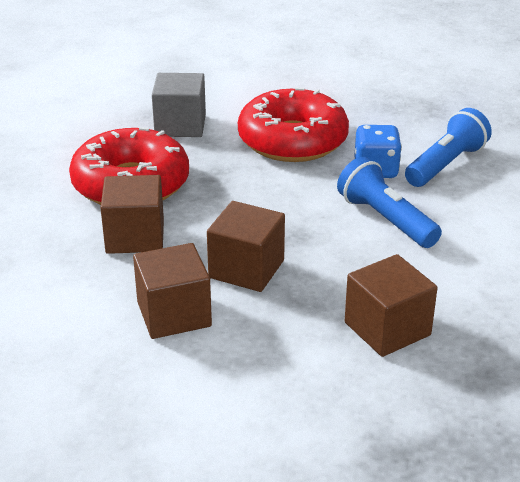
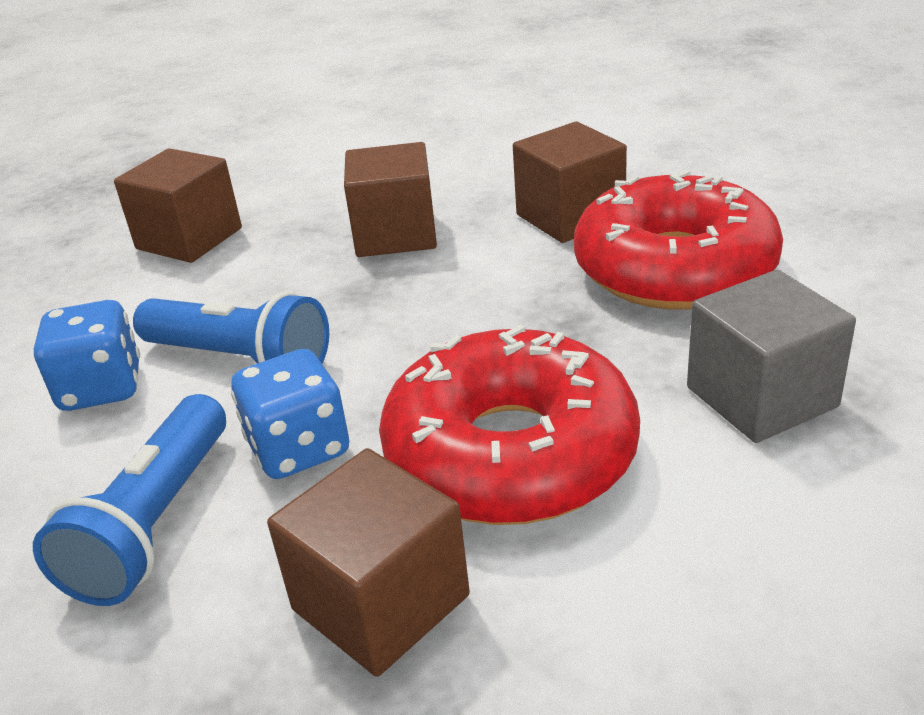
camera: 155 degrees right, 0 degrees up
(174, 314) = (433, 176): brown cube -> brown cube (380, 602)
(465, 231) = (101, 388): none -> blue dice

